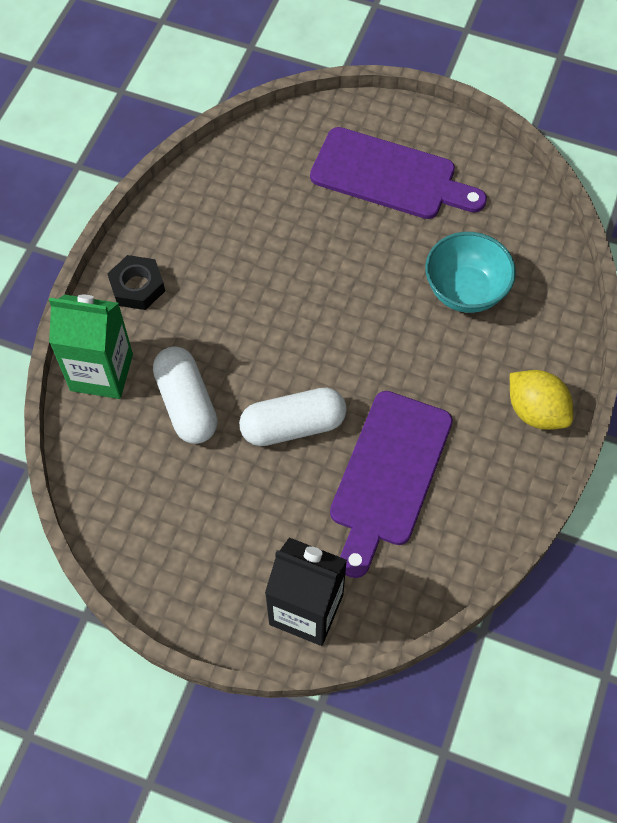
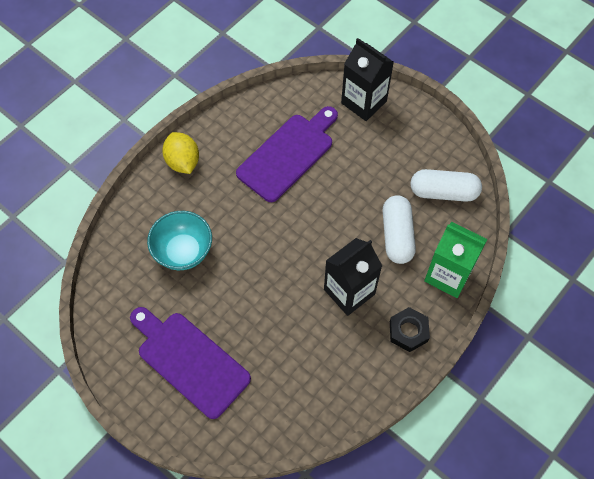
camera: 160 degrees left, 0 degrees up
(228, 310) = (349, 292): none -> black carton
(293, 426) = (334, 200): white capsule -> white capsule (443, 192)

